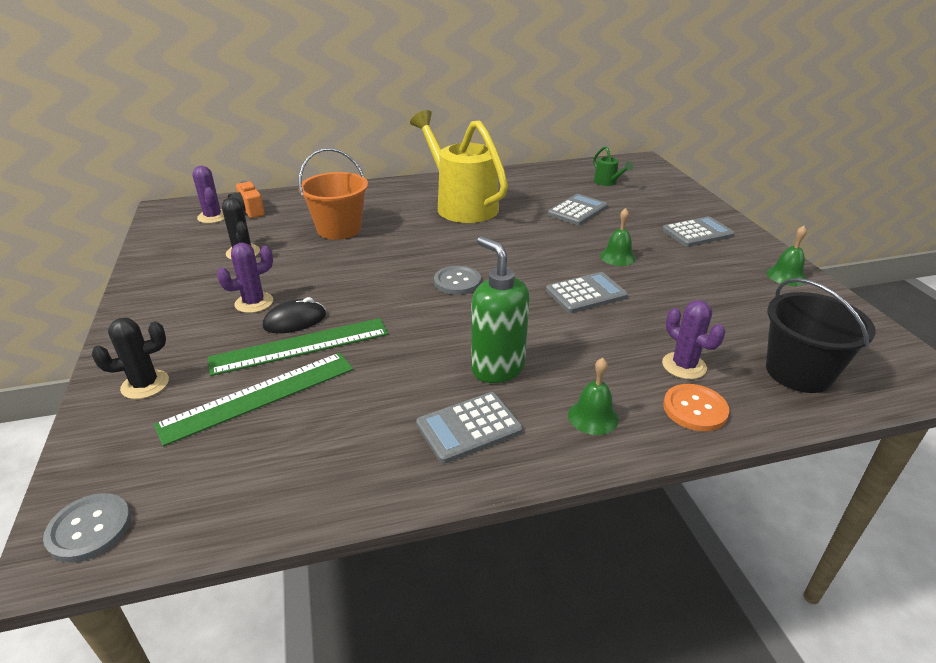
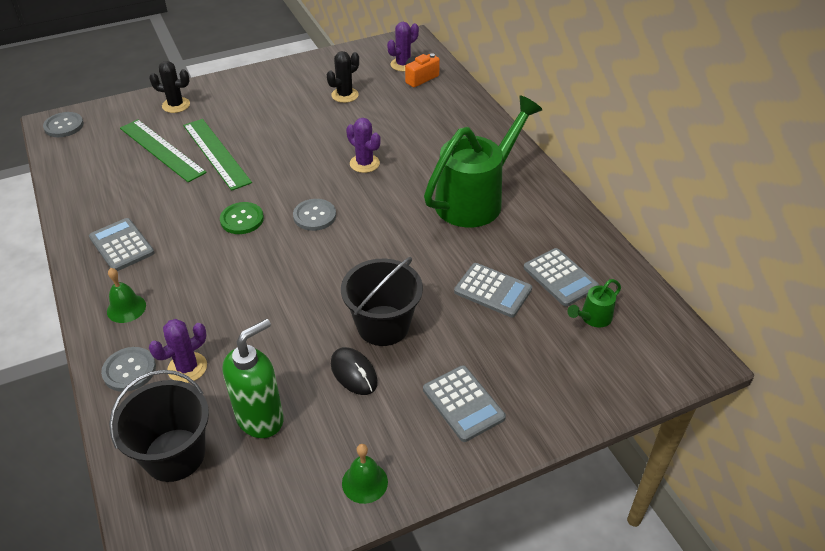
camera: 80 degrees right, 10 degrees up
(145, 384) = (176, 105): black cactus -> black cactus turned 45 degrees counterclockwise
(254, 303) = (270, 120): purple cactus -> purple cactus (364, 163)
(295, 321) = (248, 143): black mouse -> black mouse (354, 373)
(339, 229) = (398, 132): orange bucket -> none
(447, 327) = (242, 219): none -> green button
(461, 205) = (476, 199): yellow watering can -> green watering can
(497, 368) = (187, 252): green soap dispenser -> green soap dispenser (261, 418)
(586, 293) = (303, 301): grey calculator -> grey calculator (560, 277)
(617, 257) = (383, 325): green bell -> black bucket
(695, 409) = (129, 370): orange button -> grey button

